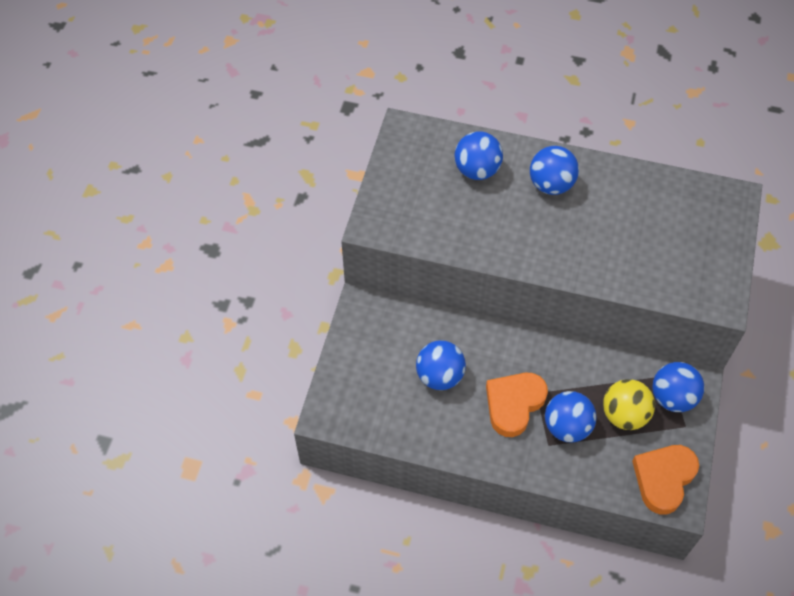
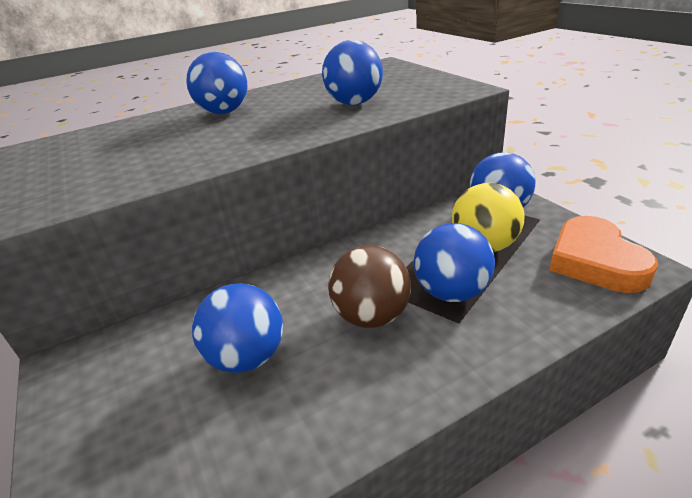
camera: 40 degrees left, 25 degrees down
(477, 170) = (132, 135): blue ball -> blue ball (354, 103)
(514, 404) = (371, 316): orange heart -> brown ball

